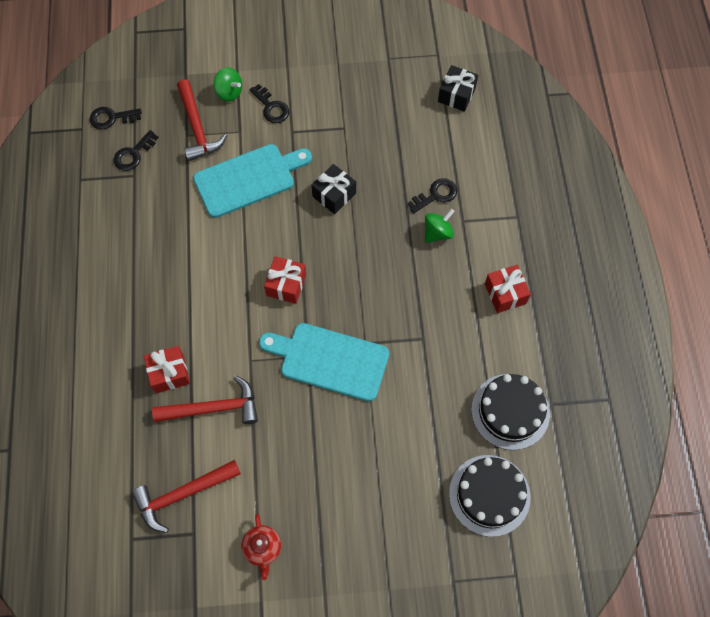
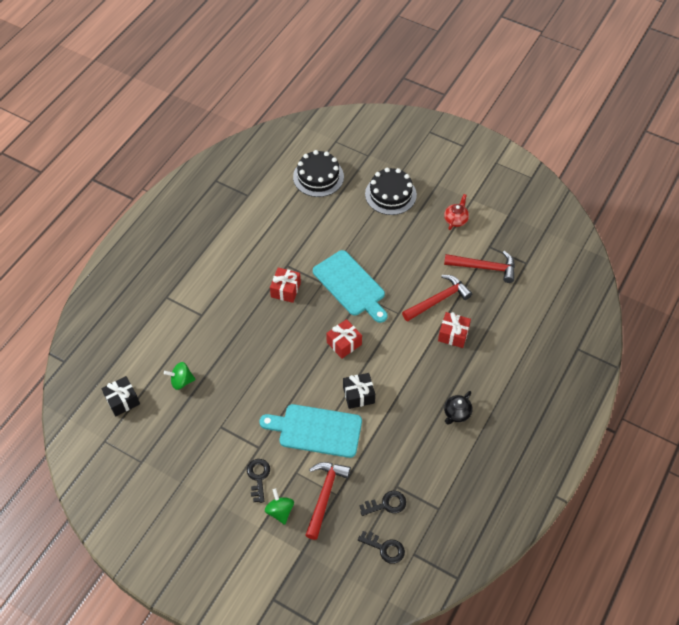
camera: 145 degrees left, 10 degrees down
(113, 282) = (456, 413): none -> black teapot
(213, 408) = (438, 300): red hammer -> red hammer turned 120 degrees clockwise
(334, 195) = (267, 382): black gift -> black gift (358, 395)
(436, 195) = (202, 341): black key -> none
(437, 233) = (223, 317): green spinning top -> green spinning top (181, 381)
(505, 294) = (217, 260): red gift -> red gift (285, 290)
(510, 411) = (272, 204): black cake -> black cake (390, 194)

